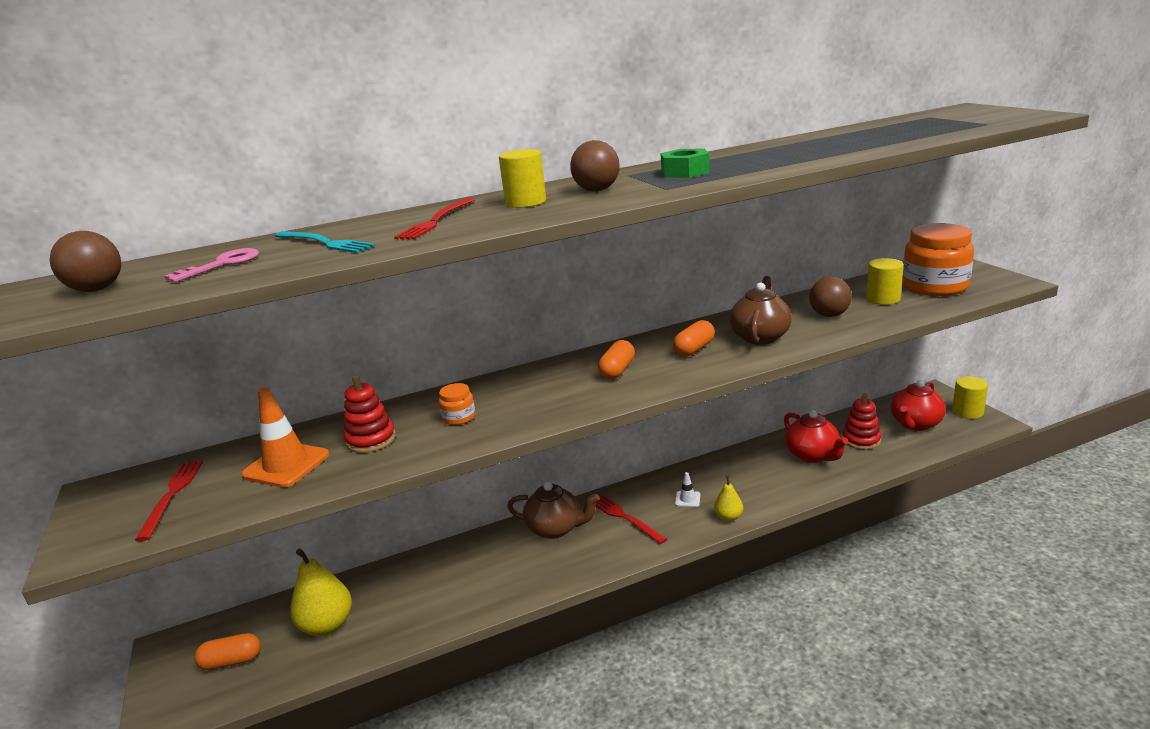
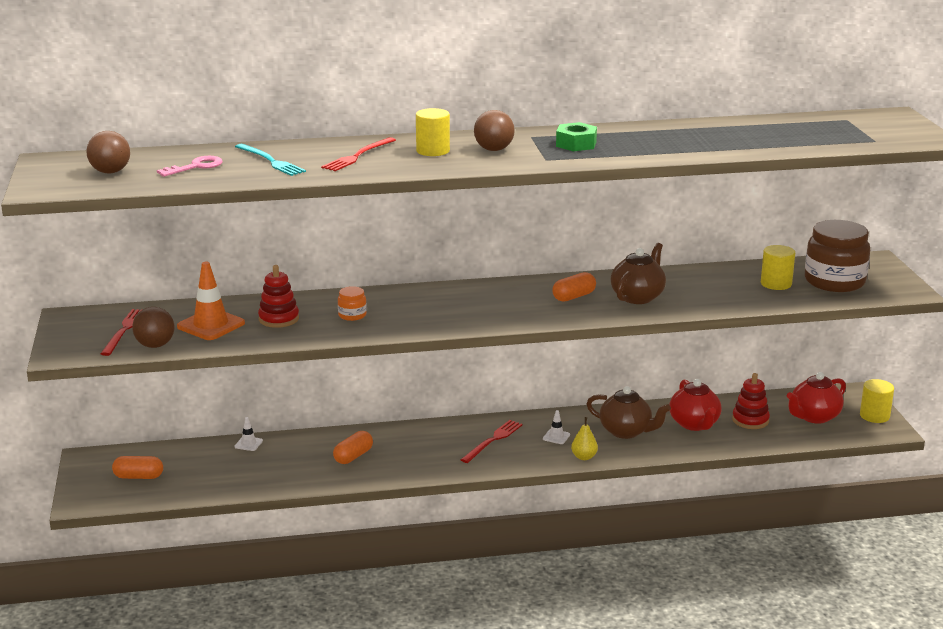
camera: 10 degrees right, 0 degrees up
(327, 625) = (216, 468): yellow pear -> none
(359, 582) = (248, 444): none -> white traffic cone
(555, 528) = (428, 437): brown teapot -> brown teapot (626, 431)
(617, 370) = (498, 302): orange capsule -> orange capsule (353, 456)
(625, 518) = (493, 440): red fork -> red fork turned 60 degrees clockwise
(829, 315) = (714, 289): brown ball -> brown ball (155, 345)
(934, 286) = (834, 281): orange jar -> brown jar

